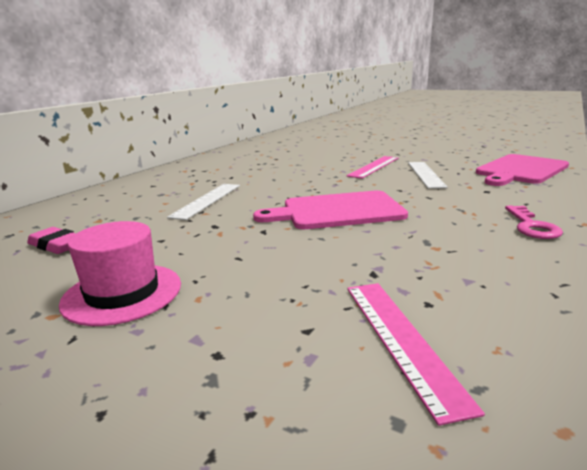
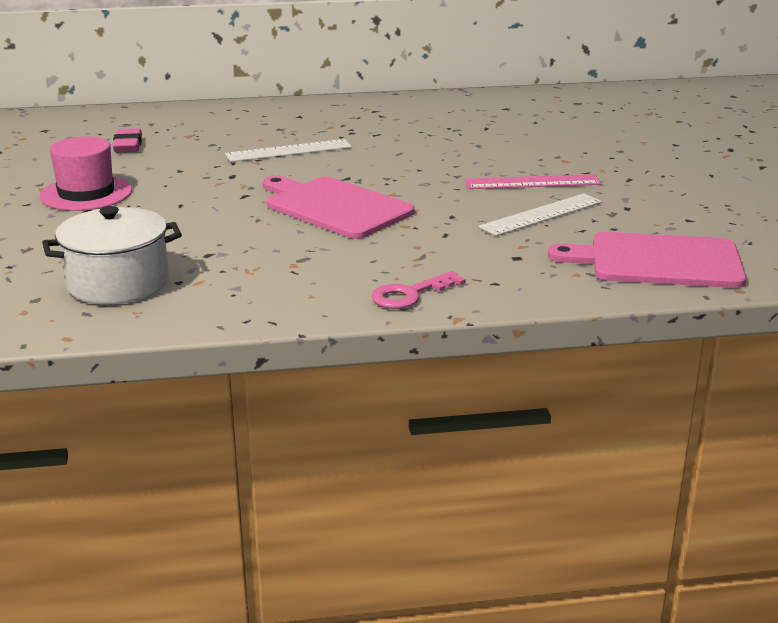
camera: 50 degrees right, 5 degrees up
(400, 339) = (118, 283): pink ruler -> white pot

